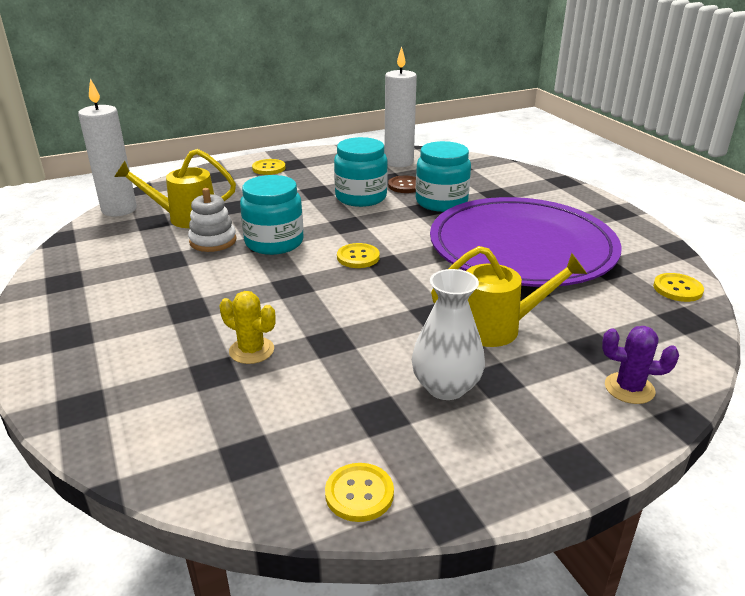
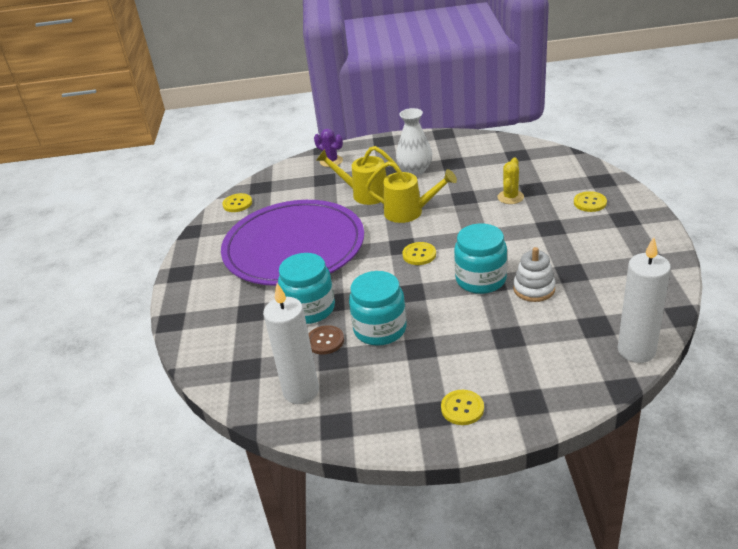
camera: 155 degrees left, 5 degrees up
(185, 218) = (562, 325): yellow watering can -> yellow watering can (409, 212)
(251, 350) = (510, 197): yellow cactus -> yellow cactus turned 60 degrees clockwise
(359, 493) = (474, 141): yellow button -> yellow button (590, 203)

